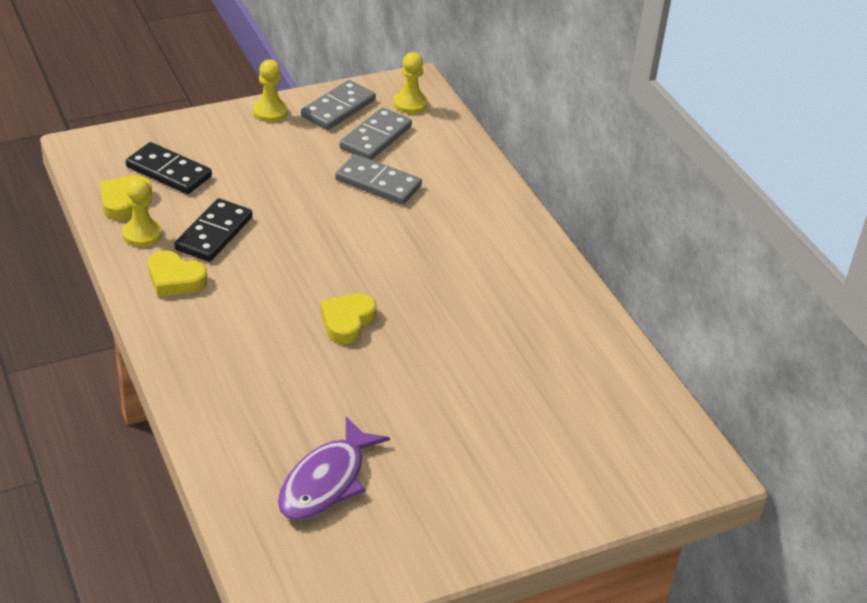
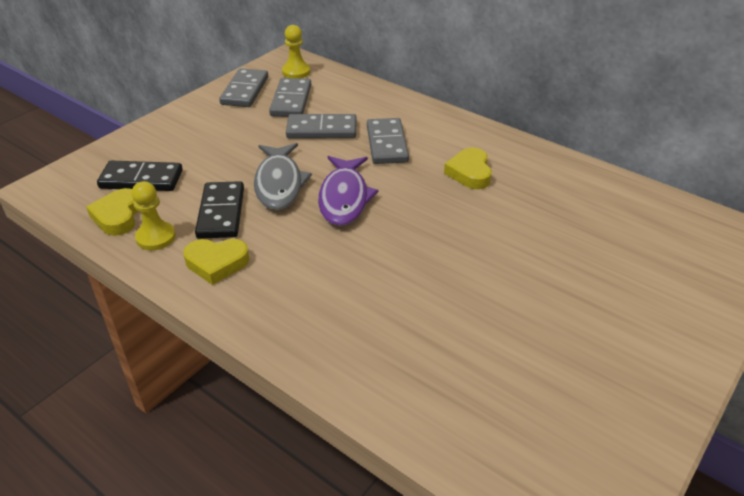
camera: 25 degrees left, 0 degrees up
(270, 112) = (193, 109): yellow pawn -> none
(289, 225) = (279, 184): none -> grey fish
(326, 481) = (507, 385): purple fish -> purple fish (344, 198)
(347, 322) = (394, 239): yellow heart -> yellow heart (469, 173)
(429, 224) = (386, 144): none -> grey domino

